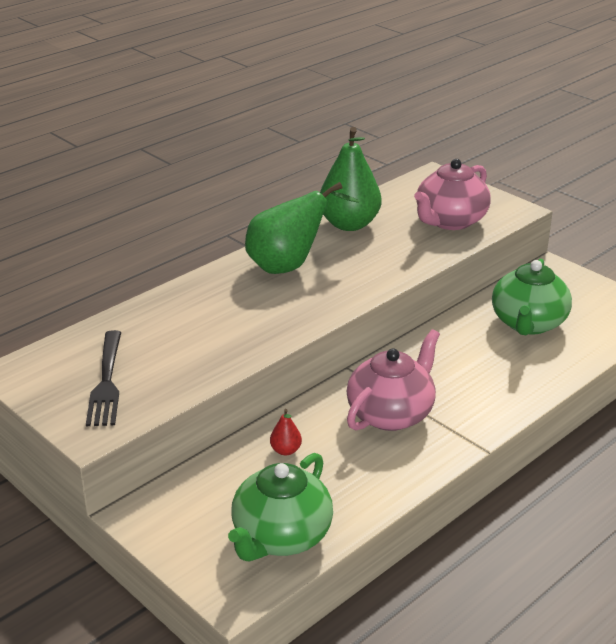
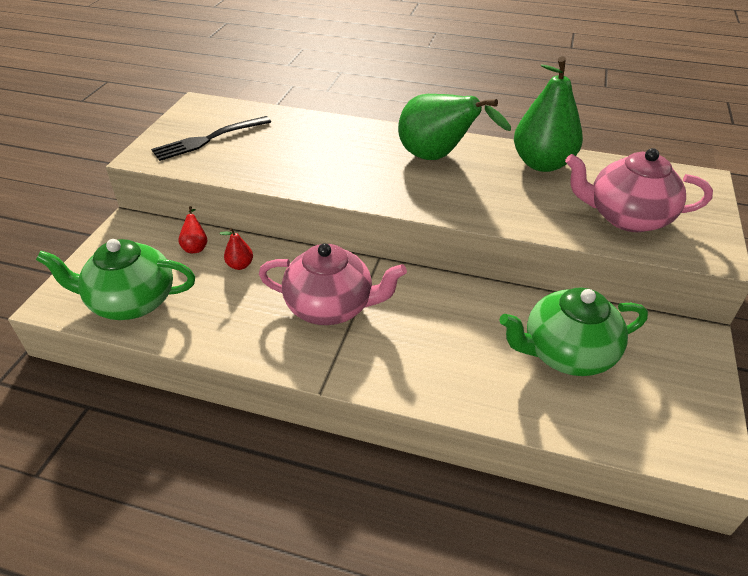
camera: 60 degrees right, 10 degrees up
(227, 472) = (195, 247): none -> red pear

